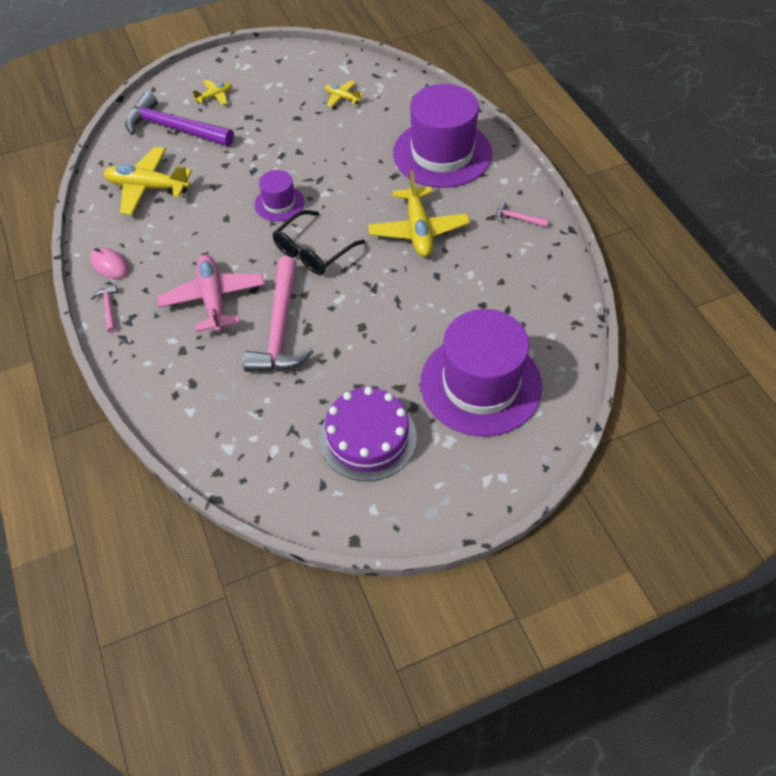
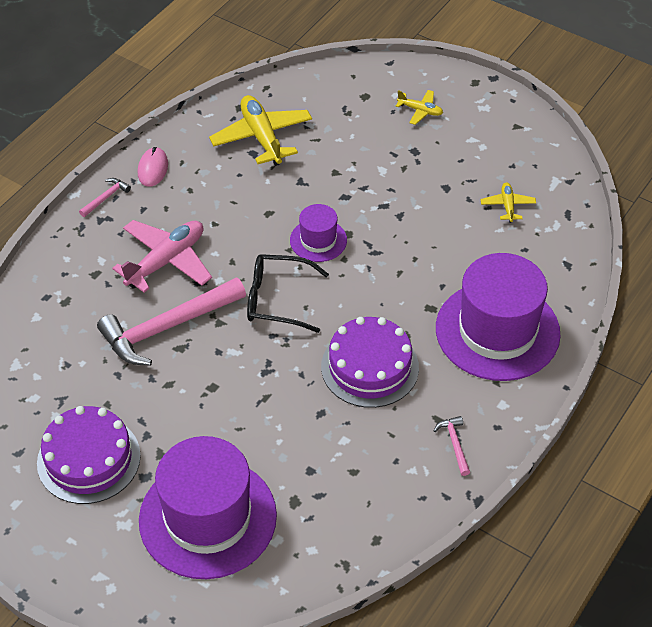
camera: 55 degrees right, 5 degrees down
(174, 128) = (351, 109): purple hammer -> none
(418, 230) = (370, 367): yellow plane -> purple cake

